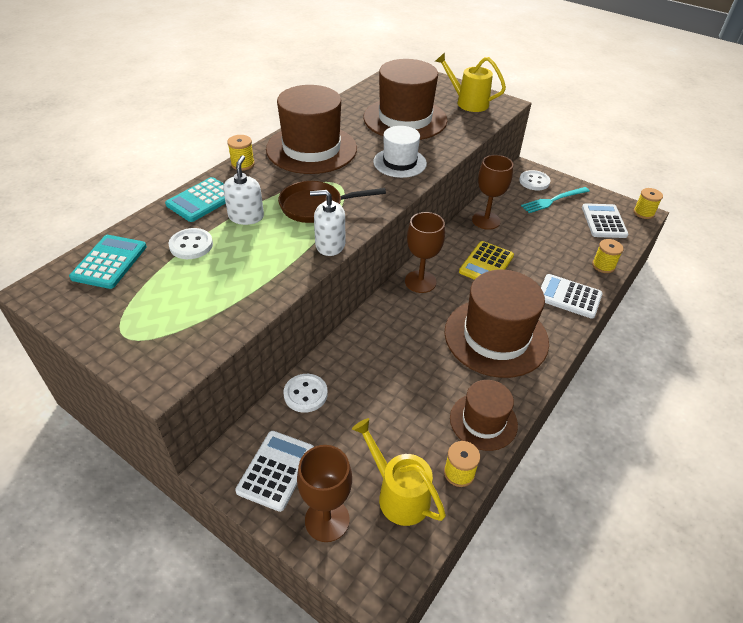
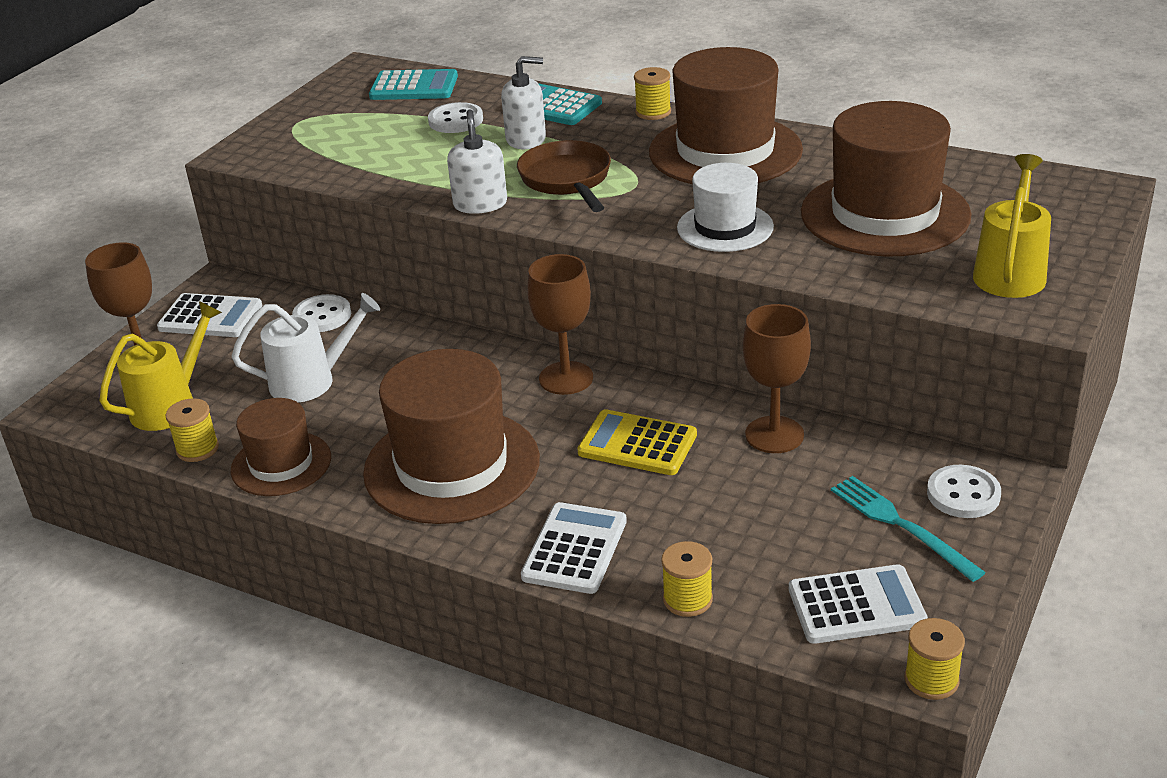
camera: 85 degrees right, 10 degrees down
(390, 402) = (312, 381): none -> white watering can

